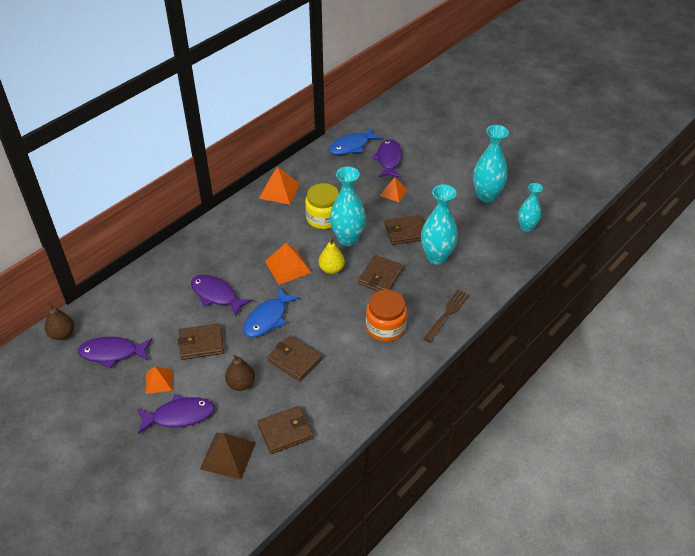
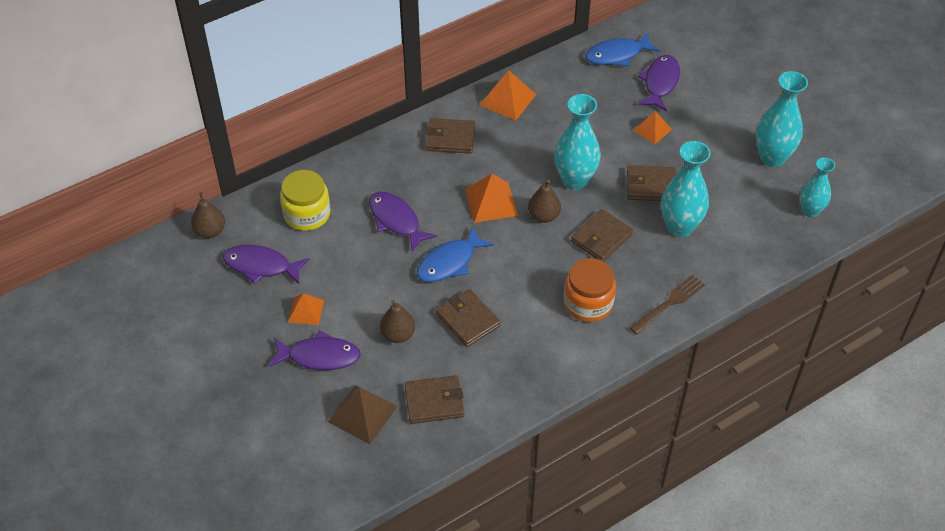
camera: 15 degrees right, 5 degrees up
(201, 343) = (364, 276): brown wallet -> brown wallet (450, 138)
(323, 218) = (552, 147): yellow jar -> yellow jar (307, 214)
(331, 269) = (543, 216): yellow pear -> brown pear

